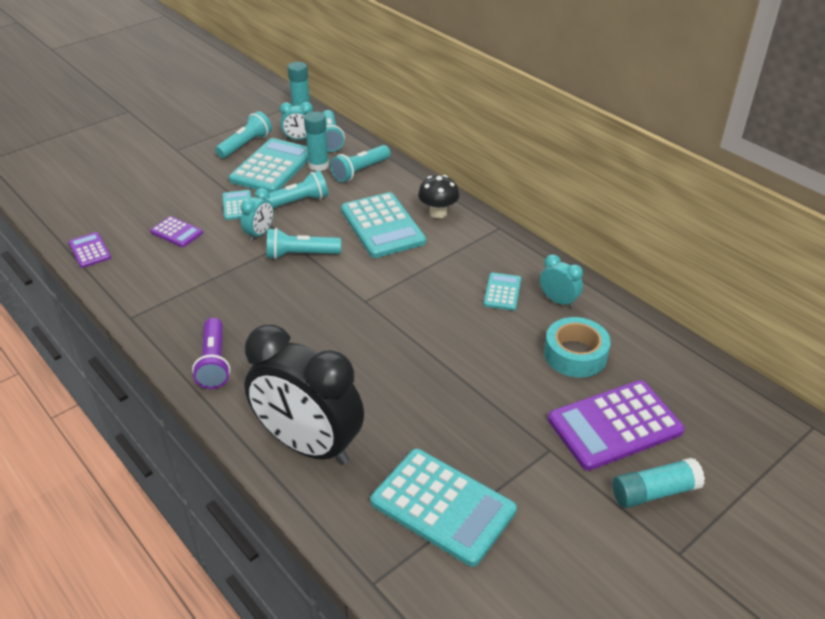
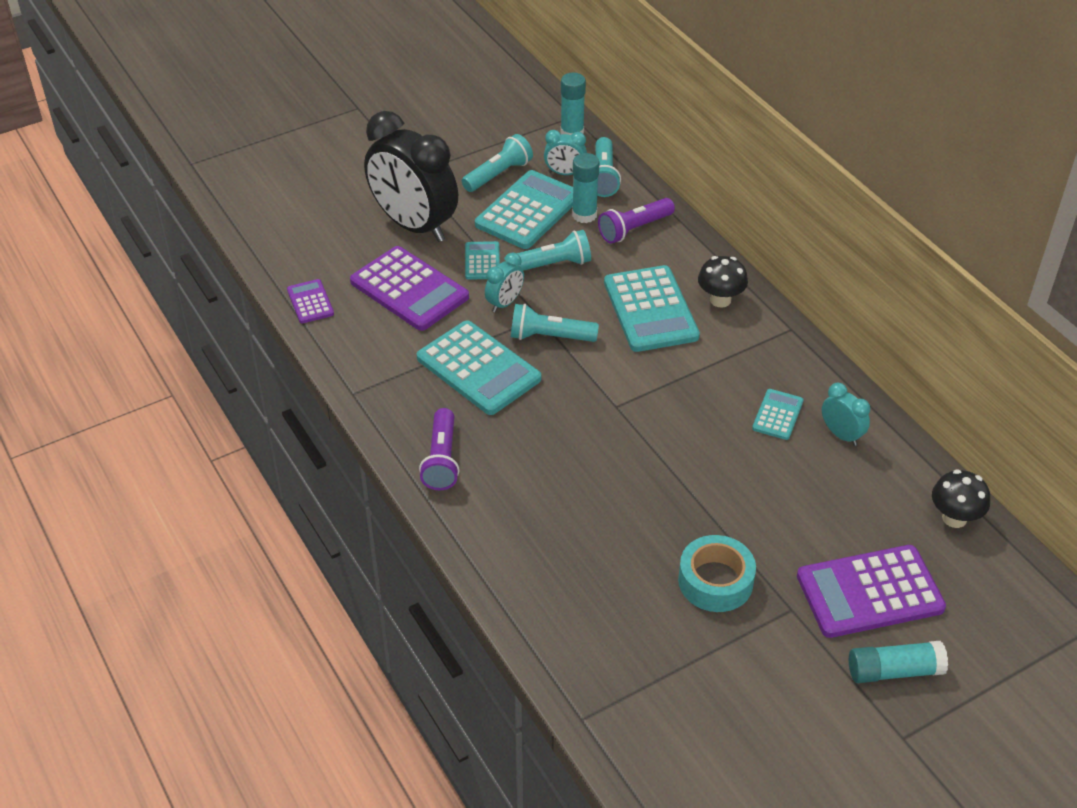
camera: 10 degrees right, 5 degrees up
(176, 232) = (409, 290): purple calculator -> purple calculator, size x1.98
(309, 445) = (534, 568): black clock -> black clock (414, 226)
(360, 171) = (634, 229): turquoise flashlight -> purple flashlight
(442, 506) = (665, 653): turquoise calculator -> turquoise calculator (478, 369)
(575, 355) = (845, 504): turquoise tape -> turquoise tape (715, 581)
(668, 354) = (954, 518): none -> black mushroom

